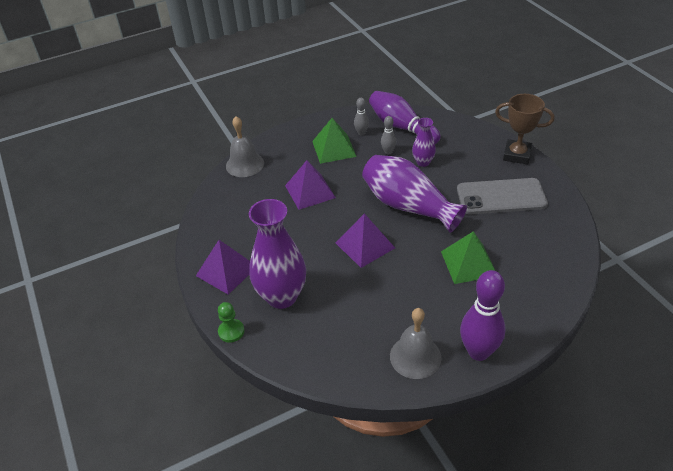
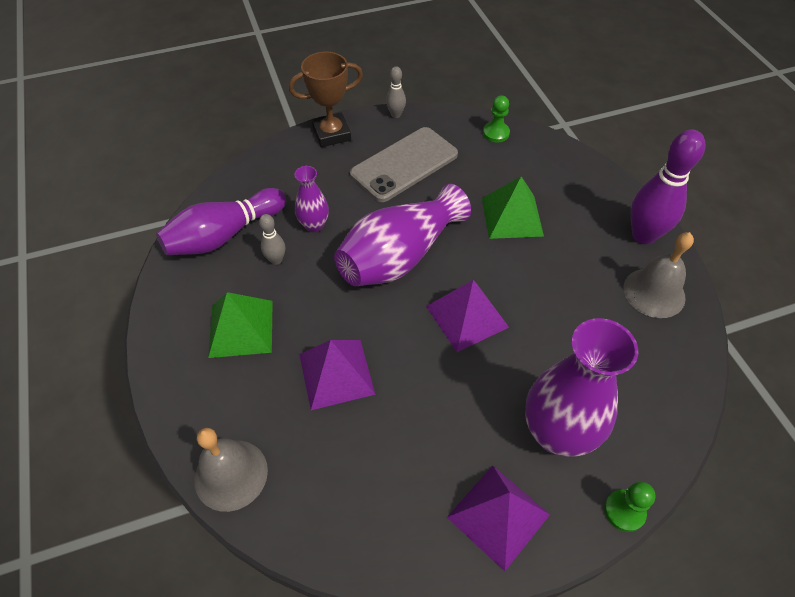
camera: 85 degrees left, 10 degrees up
(361, 133) = (217, 286): grey bowling pin -> grey bowling pin (396, 114)
(501, 197) = (404, 164): grey phone -> grey phone turned 45 degrees clockwise
(517, 155) = (331, 134): brown trophy -> brown trophy turned 45 degrees clockwise
(566, 247) = (496, 133): none -> green pawn

